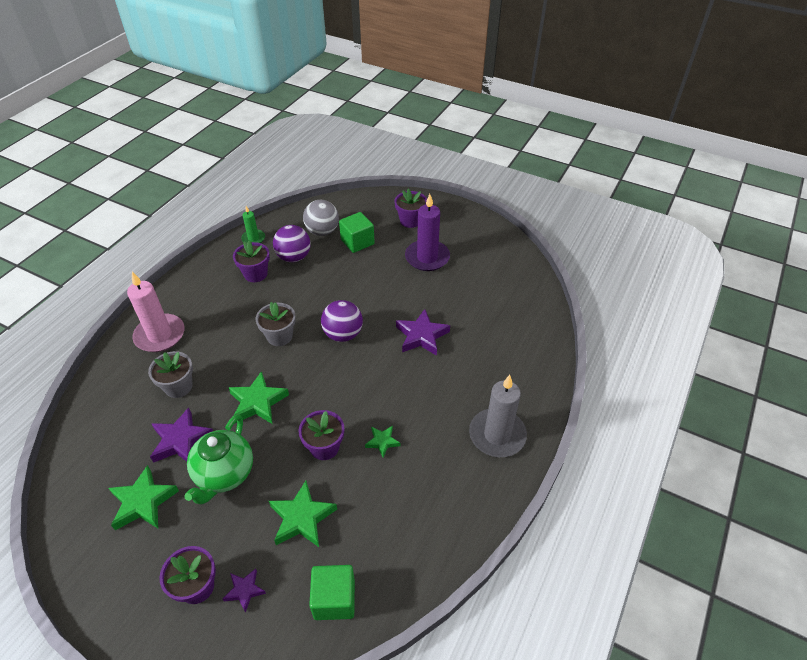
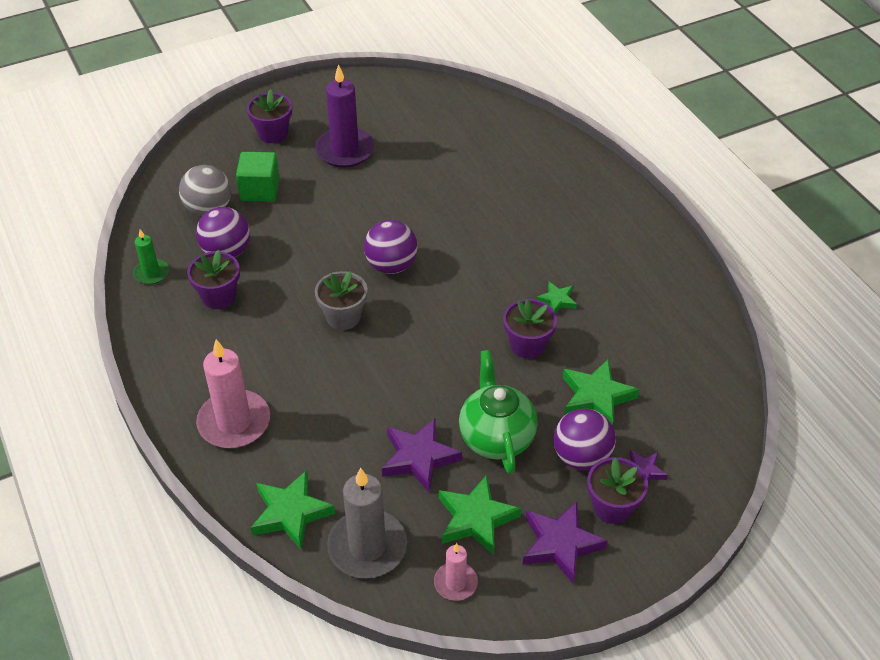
camera: 55 degrees left, 0 degrees up
(81, 520) = (455, 583): none -> pink candle
(178, 386) = (336, 433): grey flower pot -> none
(224, 474) = (496, 437): green teapot -> green teapot turned 150 degrees counterclockwise
(235, 539) = (581, 457): none -> purple ball
(258, 402) = (423, 373): green star -> green star (291, 513)
(334, 599) = (697, 410): green cube -> none
(421, 336) = (451, 209): purple star -> purple star (560, 544)
(497, 435) = (615, 221): grey candle -> grey candle (367, 547)

